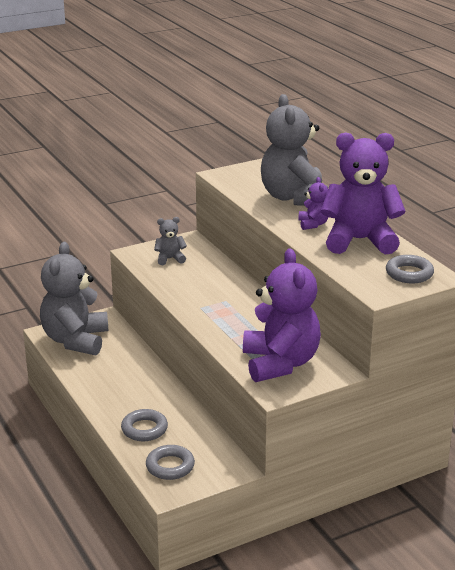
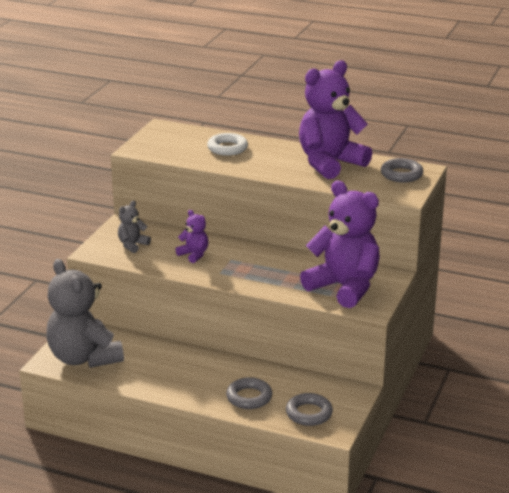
camera: 40 degrees left, 0 degrees up
(294, 197) = (227, 148): grey teddy bear -> white ring
(313, 224) = (277, 163): purple teddy bear -> purple teddy bear (194, 255)

